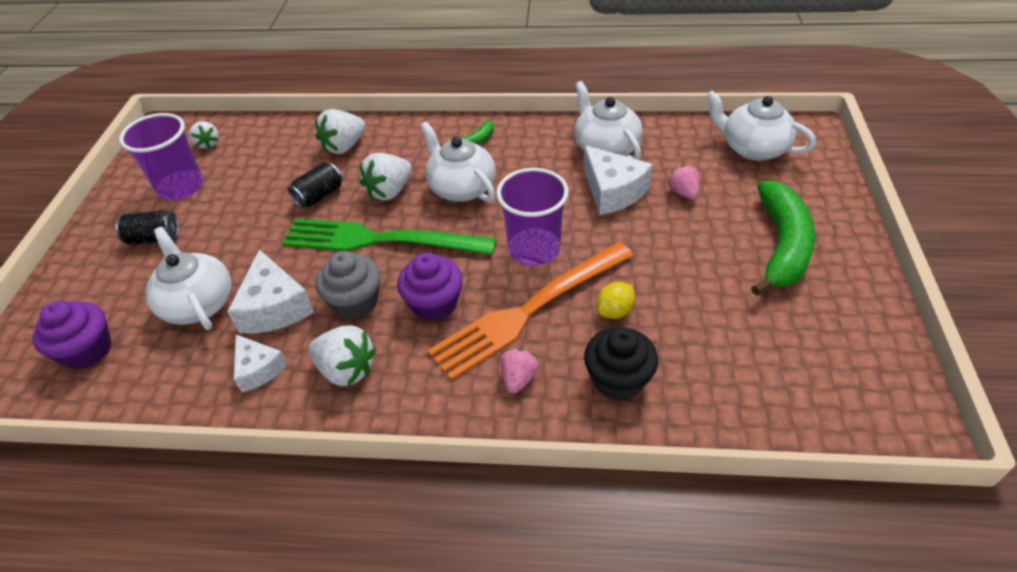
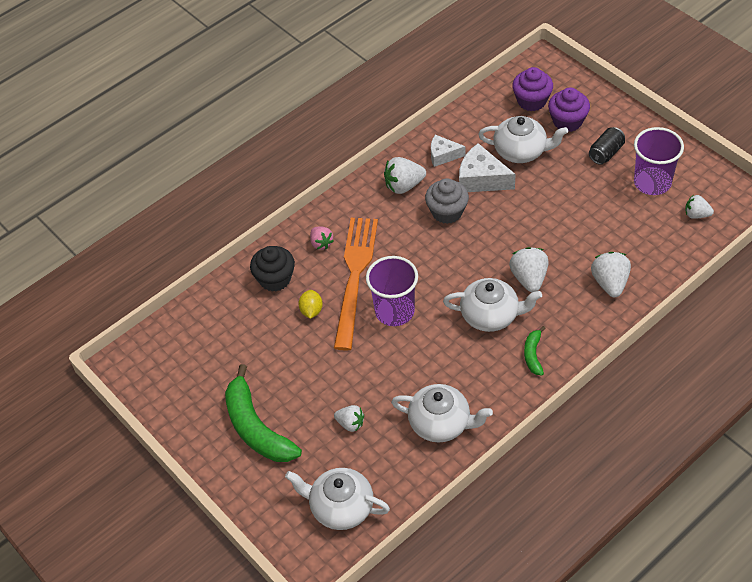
camera: 135 degrees right, 5 degrees up
(319, 196) = (564, 243): black can -> none
(378, 240) = (487, 247): green fork -> none
(434, 304) = (406, 242): purple cupcake -> purple cupcake (567, 121)
(612, 191) = (396, 389): white cheese -> none
(683, 193) = (350, 424): pink strawberry -> white strawberry
(753, 148) = (340, 507): white teapot -> white teapot turned 150 degrees counterclockwise

